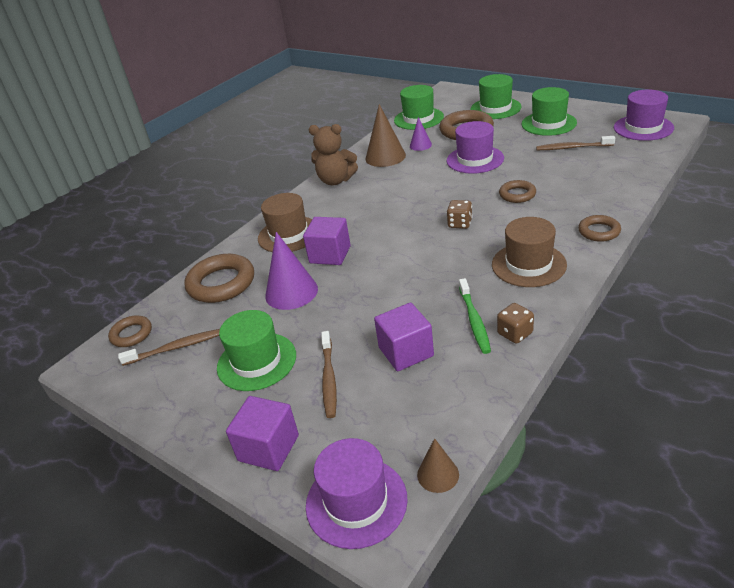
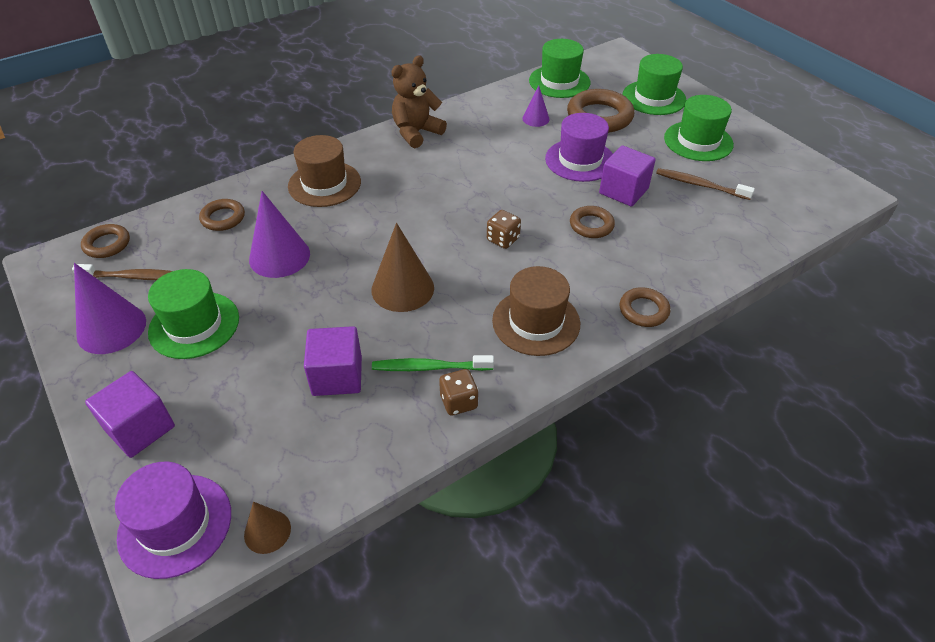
camera: 15 degrees right, 10 degrees up
(184, 389) = (111, 328): none -> purple cone
(221, 283) = (223, 218): brown ring -> brown ring, size x0.57
(329, 378) = (245, 374): brown toothbrush -> none
(330, 254) = (346, 225): purple cube -> purple cube (623, 191)
(336, 180) = (416, 133): brown teddy bear -> brown teddy bear turned 105 degrees clockwise
(385, 157) = (488, 120): brown cone -> brown cone (402, 288)
(474, 320) = (430, 367): green toothbrush -> green toothbrush turned 75 degrees clockwise
(643, 128) = (804, 188): purple hat -> none

